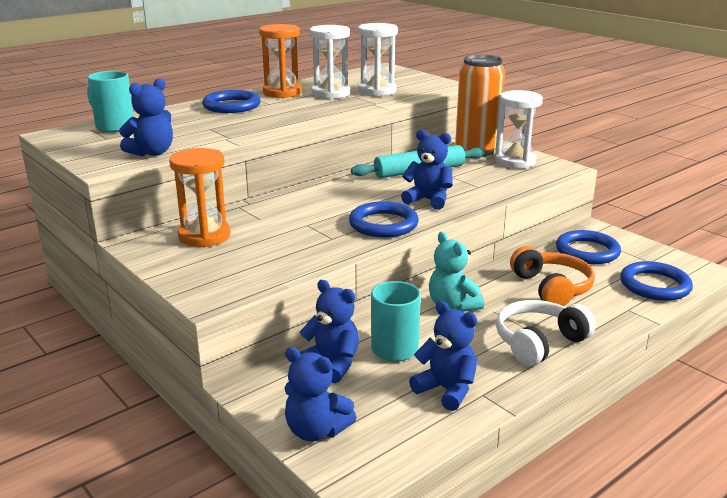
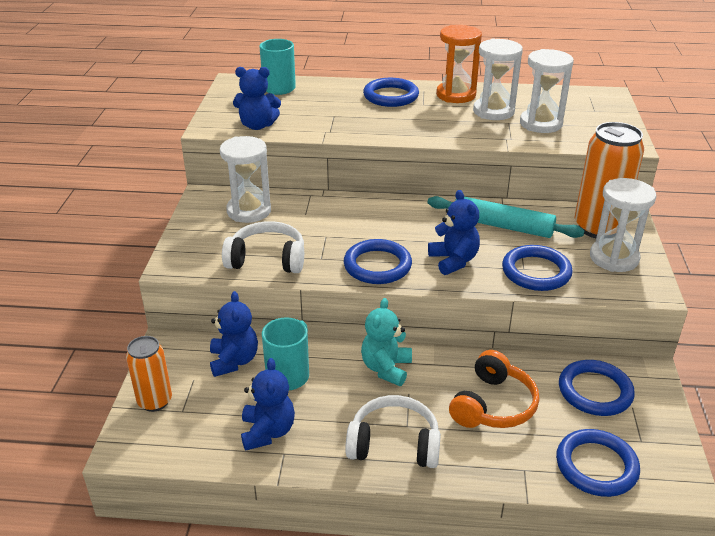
camera: 45 degrees right, 10 degrees up
(204, 236) = (249, 211): orange hourglass -> white hourglass
(289, 257) = (267, 259): none -> white headphones
(316, 430) = (155, 401): blue teddy bear -> orange can
(488, 185) = (536, 272): none -> blue ring

